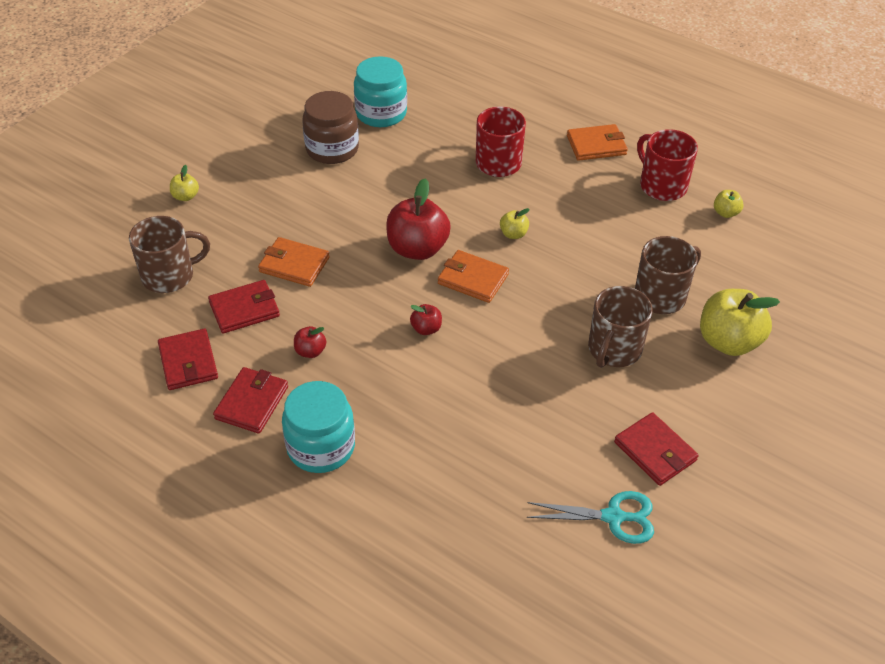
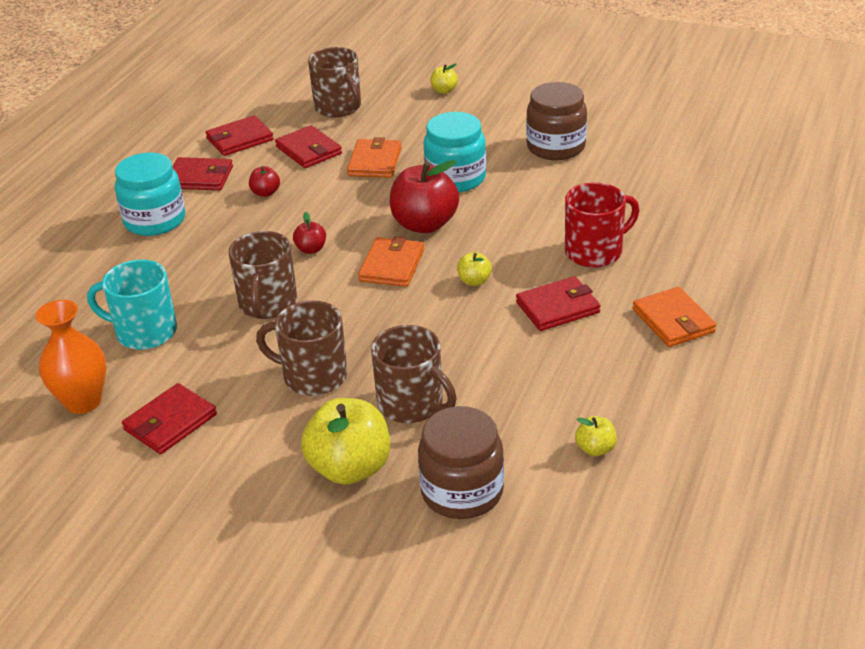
camera: 80 degrees right, 10 degrees down
(381, 113) = (635, 163): turquoise jar -> turquoise jar (455, 178)
(503, 369) = (267, 304): none -> brown mug
(518, 464) = (144, 332): none -> turquoise mug
(563, 196) = (557, 307): none -> red wallet
(613, 517) = (83, 401): turquoise scissors -> orange vase
(662, 185) = (622, 385): red mug -> none
(760, 285) = (462, 492): none -> brown jar

